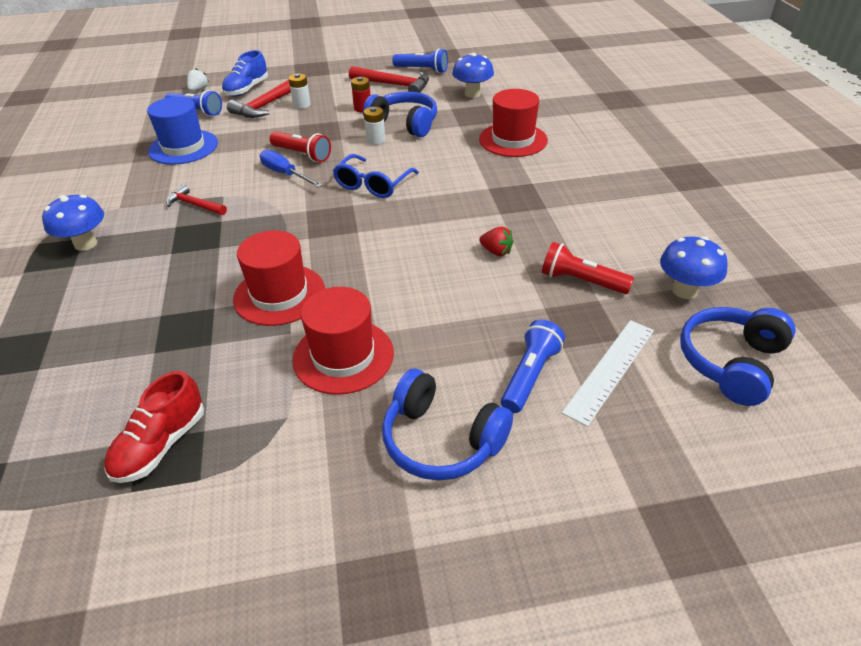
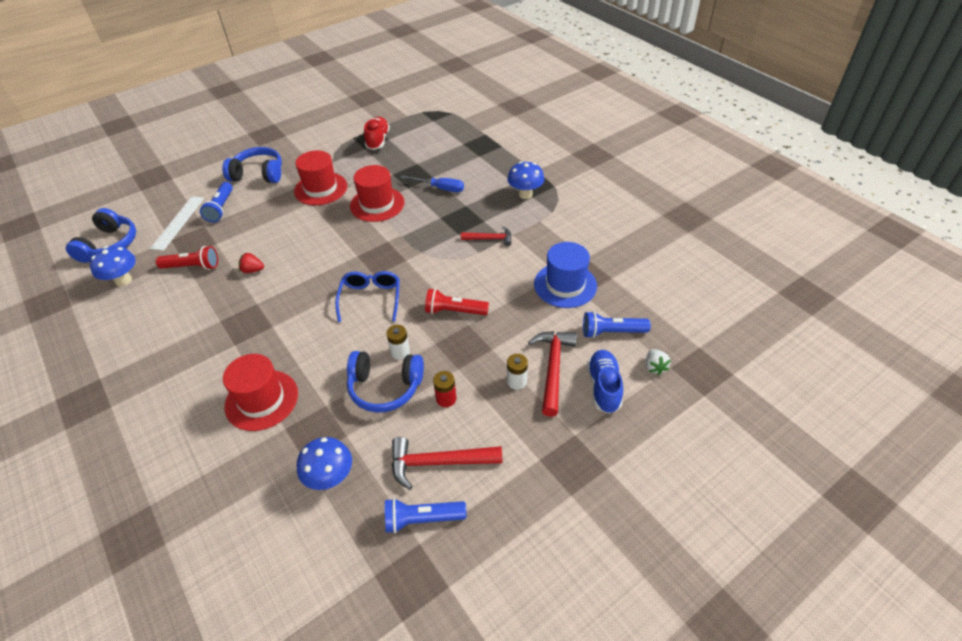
camera: 155 degrees right, 5 degrees up
(285, 174) = (450, 286): blue screwdriver -> blue screwdriver (440, 188)

